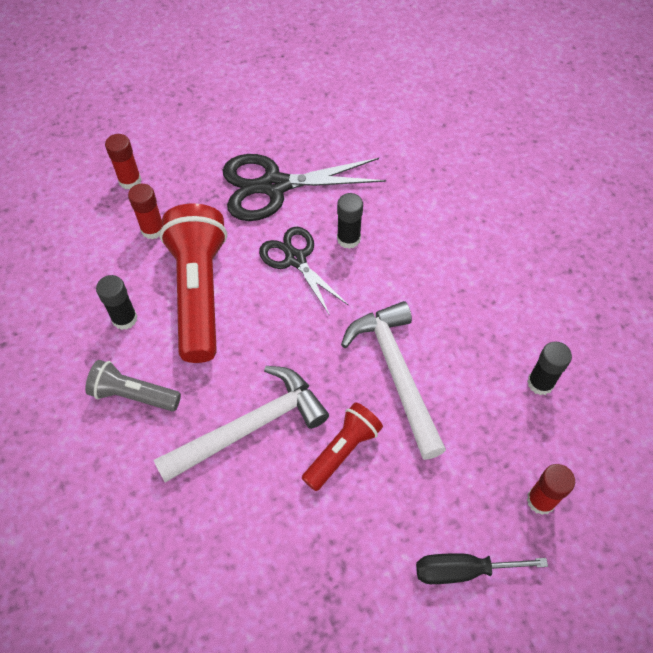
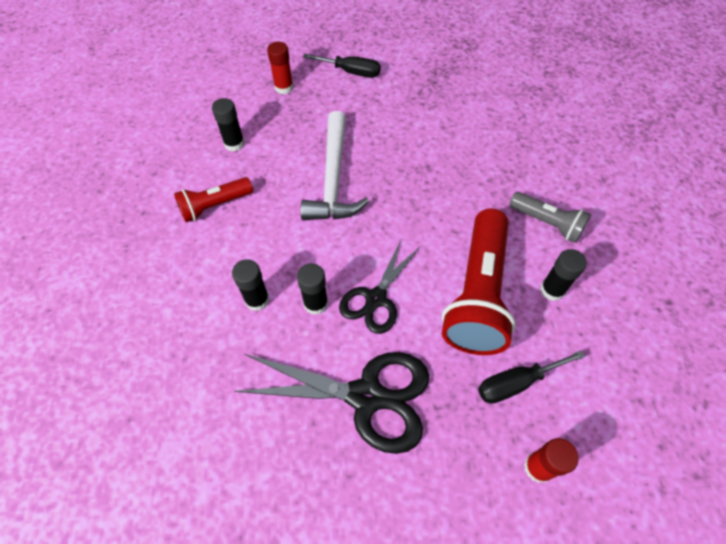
camera: 160 degrees left, 0 degrees up
(152, 229) = (516, 383): red glue stick -> black screwdriver
(250, 427) = (458, 176): white hammer -> none
(295, 259) = (375, 299): black scissors -> black scissors turned 45 degrees clockwise
(342, 451) = (396, 144): red flashlight -> red flashlight (215, 206)
(402, 226) = (257, 300): none -> black glue stick

